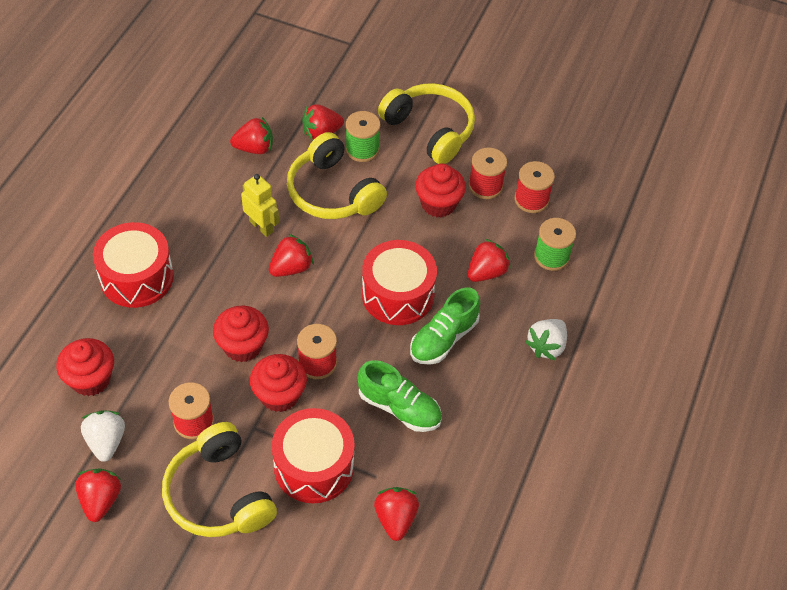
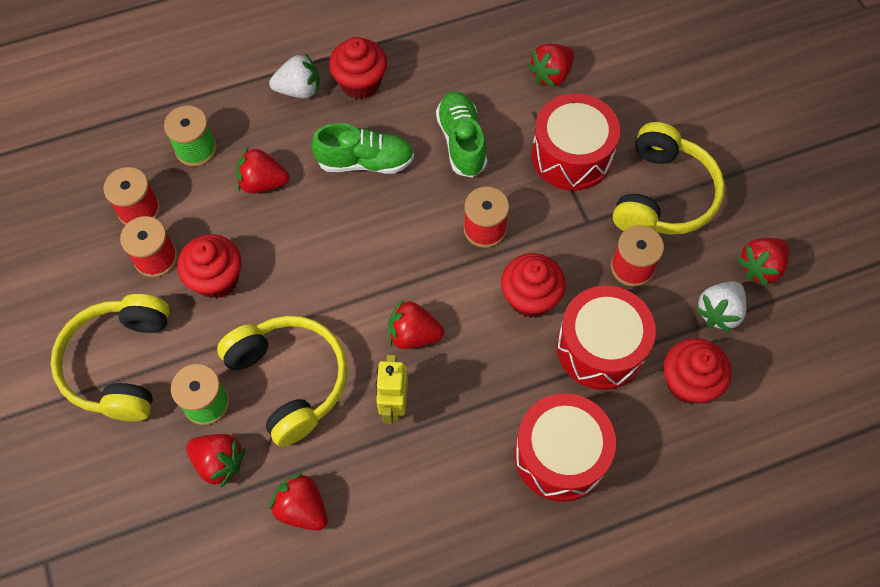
camera: 130 degrees left, 10 degrees up
(279, 395) = (542, 230): red cupcake -> red cupcake (360, 83)
(332, 192) = (290, 380): yellow headphones -> yellow headphones turned 45 degrees counterclockwise
(397, 294) = (355, 228): red drum -> red drum (600, 347)

